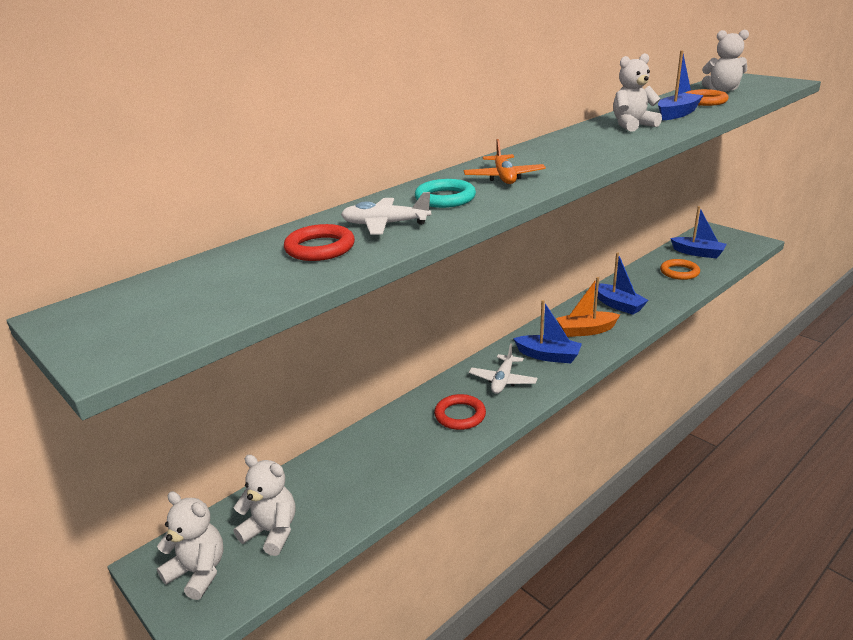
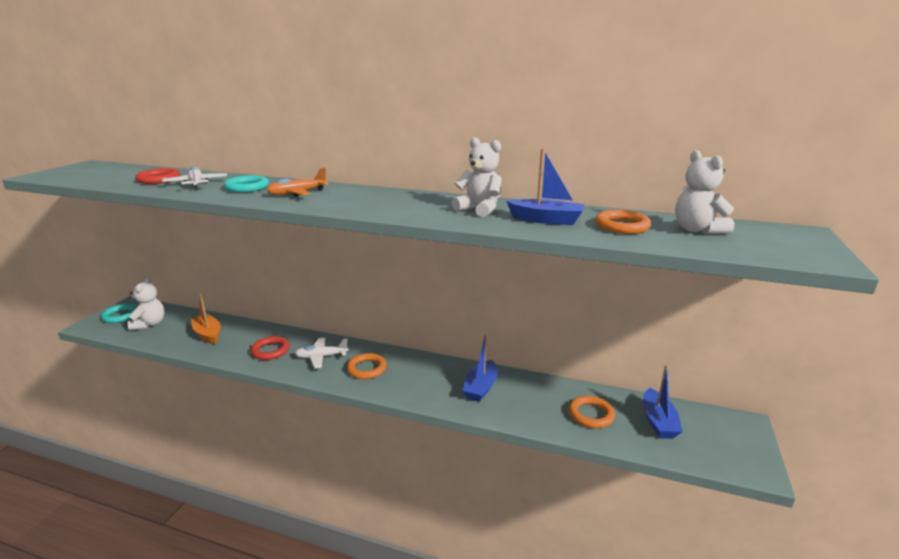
camera: 60 degrees right, 5 degrees down
(198, 572) = (121, 316): white teddy bear -> turquoise ring
(548, 356) = (366, 369): blue boat -> orange ring
(586, 330) = (420, 379): orange boat -> orange boat (208, 334)

